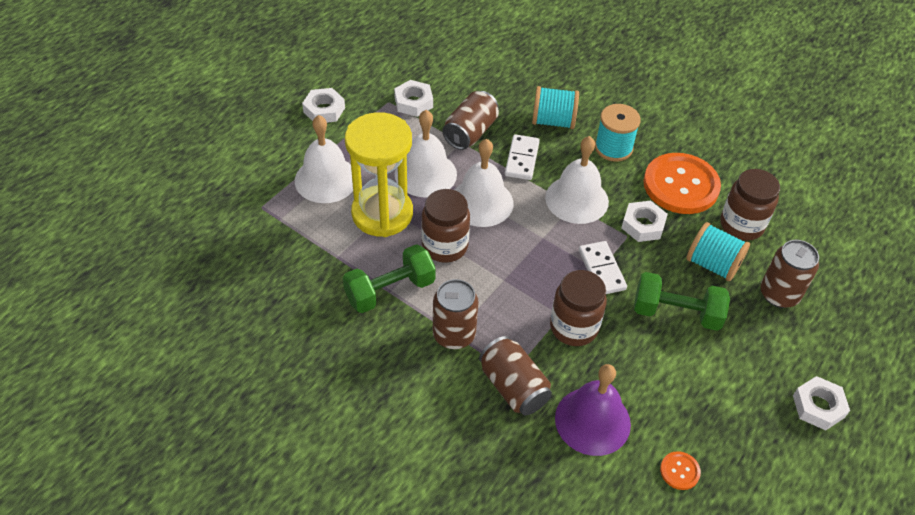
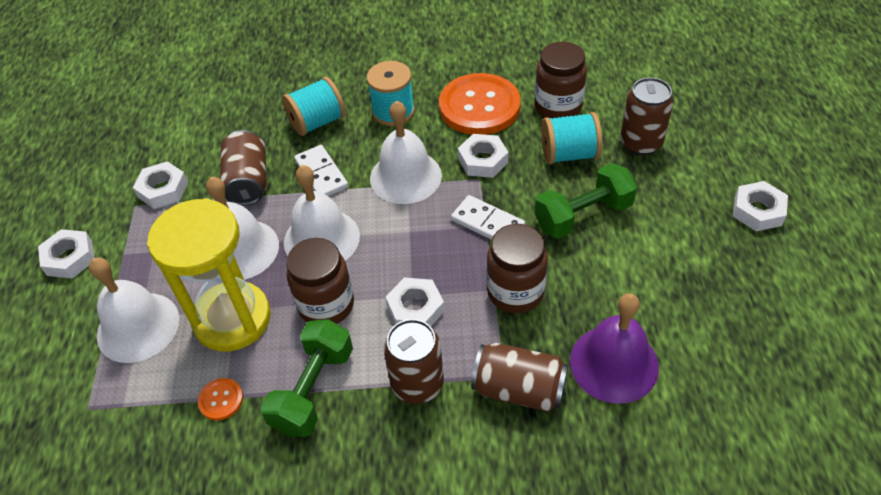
camera: 35 degrees left, 0 degrees up
(498, 289) = (415, 308): none -> white nut
(679, 471) = (722, 349): orange button -> orange button (221, 400)

